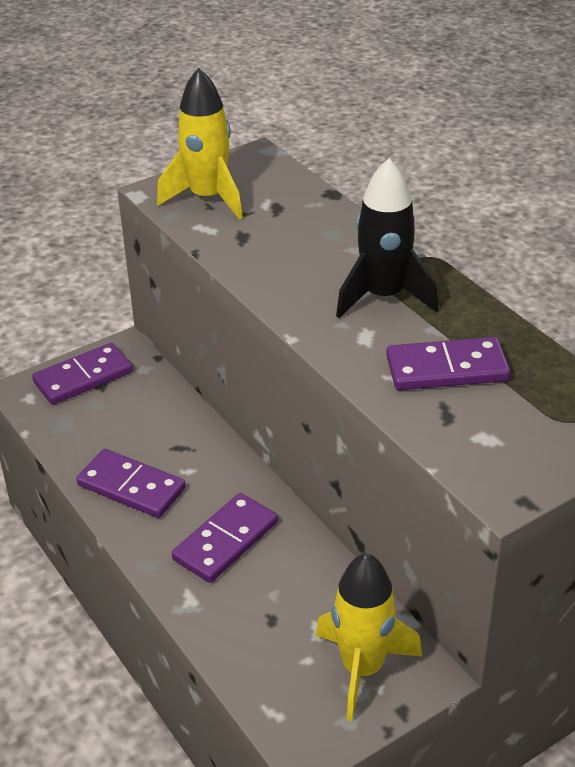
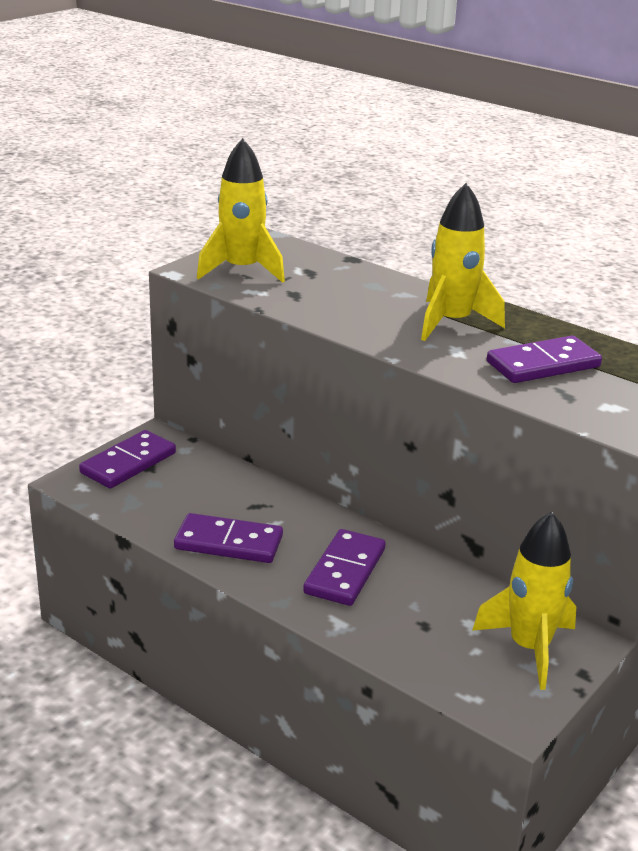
camera: 20 degrees left, 10 degrees down
(383, 296) = (451, 322): black rocket -> yellow rocket

